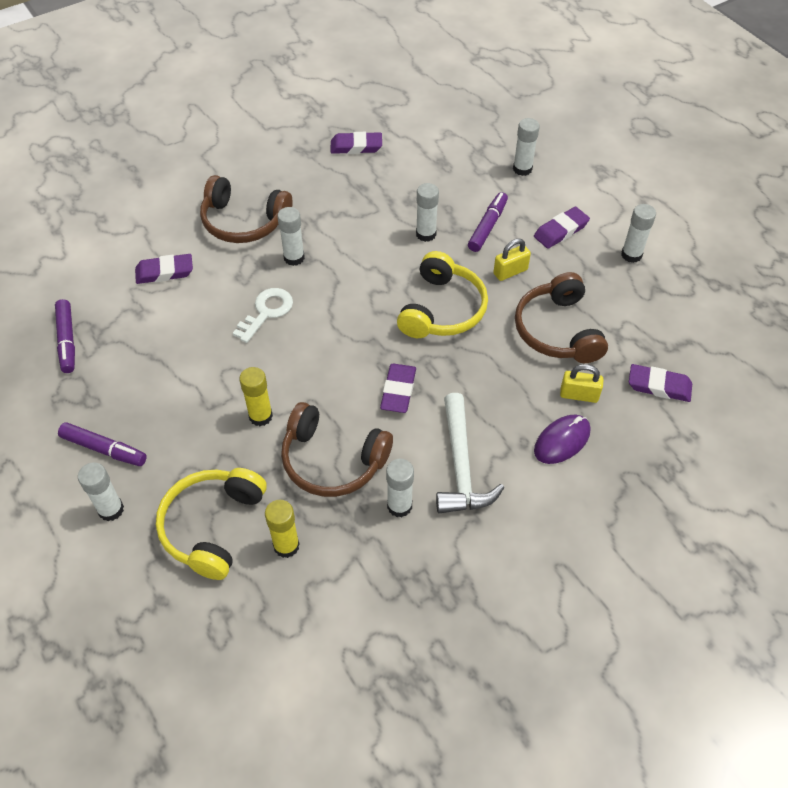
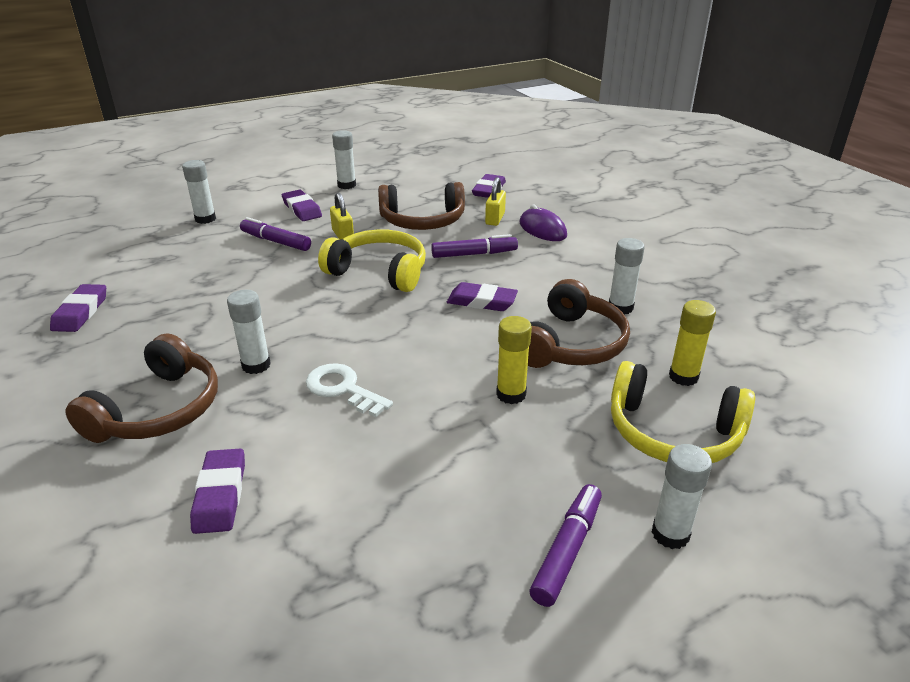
camera: 85 degrees left, 20 degrees down
(67, 340) = (331, 624): purple marker -> purple marker (474, 254)
(426, 234) = (267, 274): white glue stick -> none
(461, 466) = (571, 274): white hammer -> none

